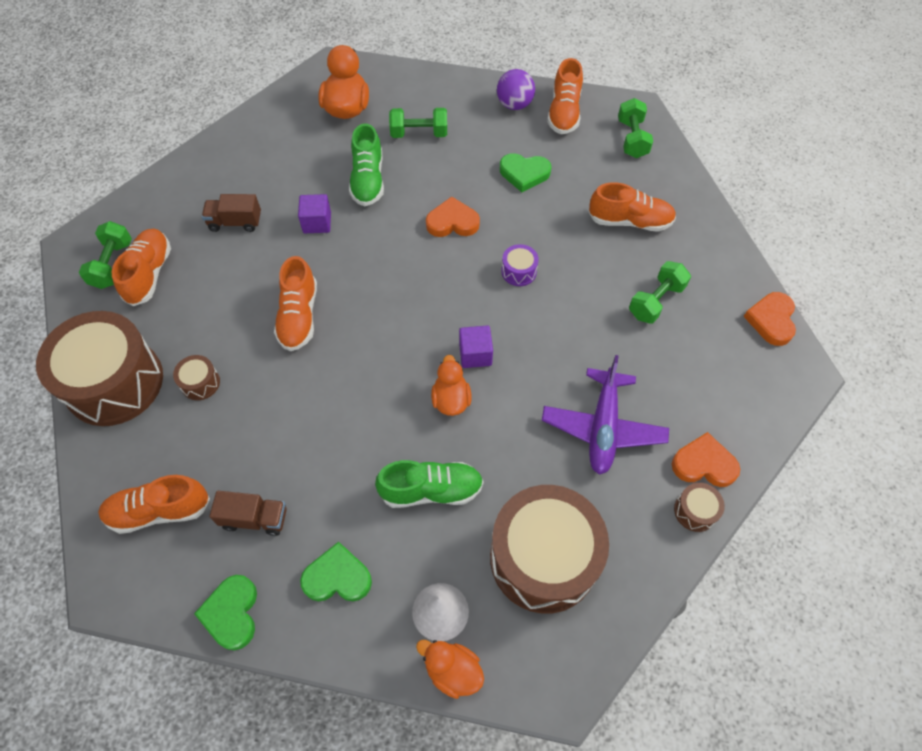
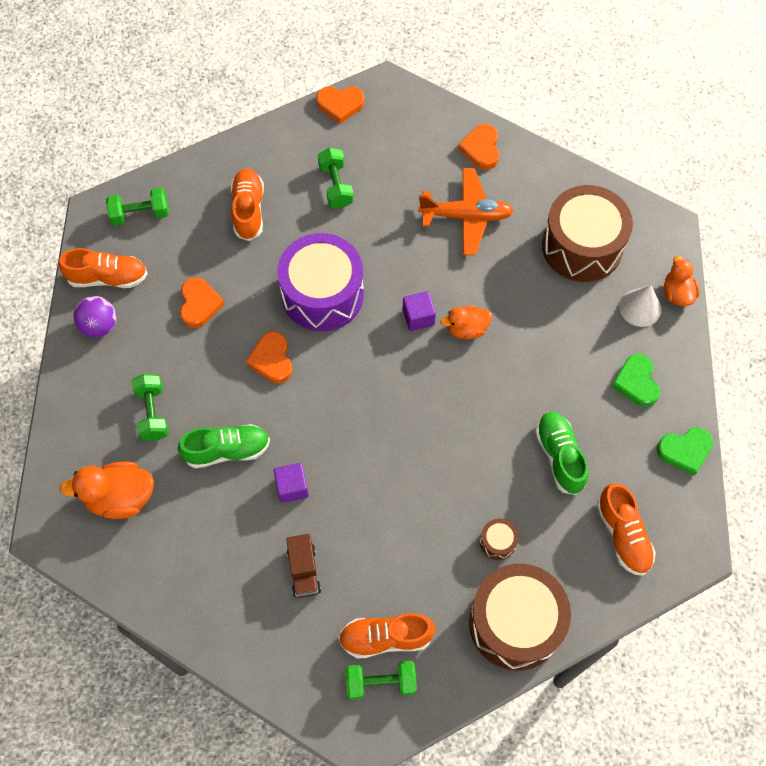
camera: 100 degrees left, 5 degrees up
(255, 518) = (608, 456): brown truck -> none
(299, 316) = (408, 474): orange shoe -> none
(431, 490) = (550, 330): green shoe -> green shoe (559, 456)
(452, 670) = (677, 293): orange duck -> orange duck turned 150 degrees clockwise
(519, 271) = (322, 294): purple drum -> purple drum, size x2.49
(524, 174) = (199, 304): green heart -> orange heart
(603, 427) = (466, 216): purple plane -> orange plane
(656, 301) = (336, 186): green dumbbell -> green dumbbell turned 45 degrees clockwise
(695, 511) = (520, 153): brown drum -> none

